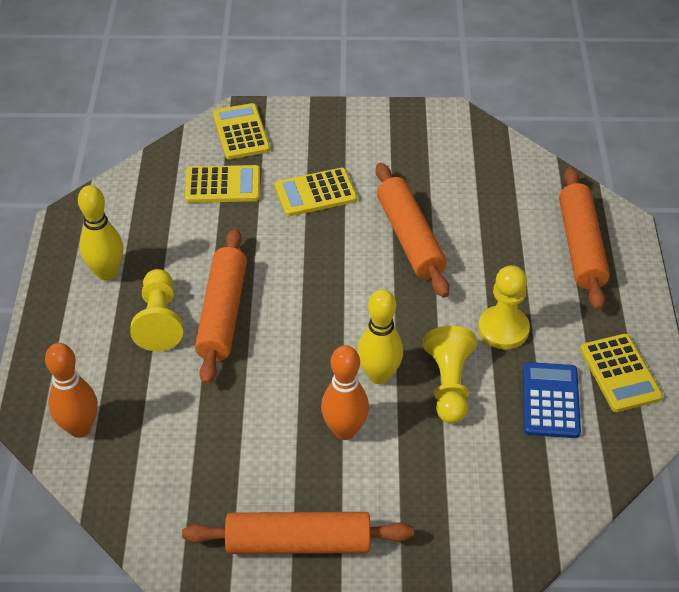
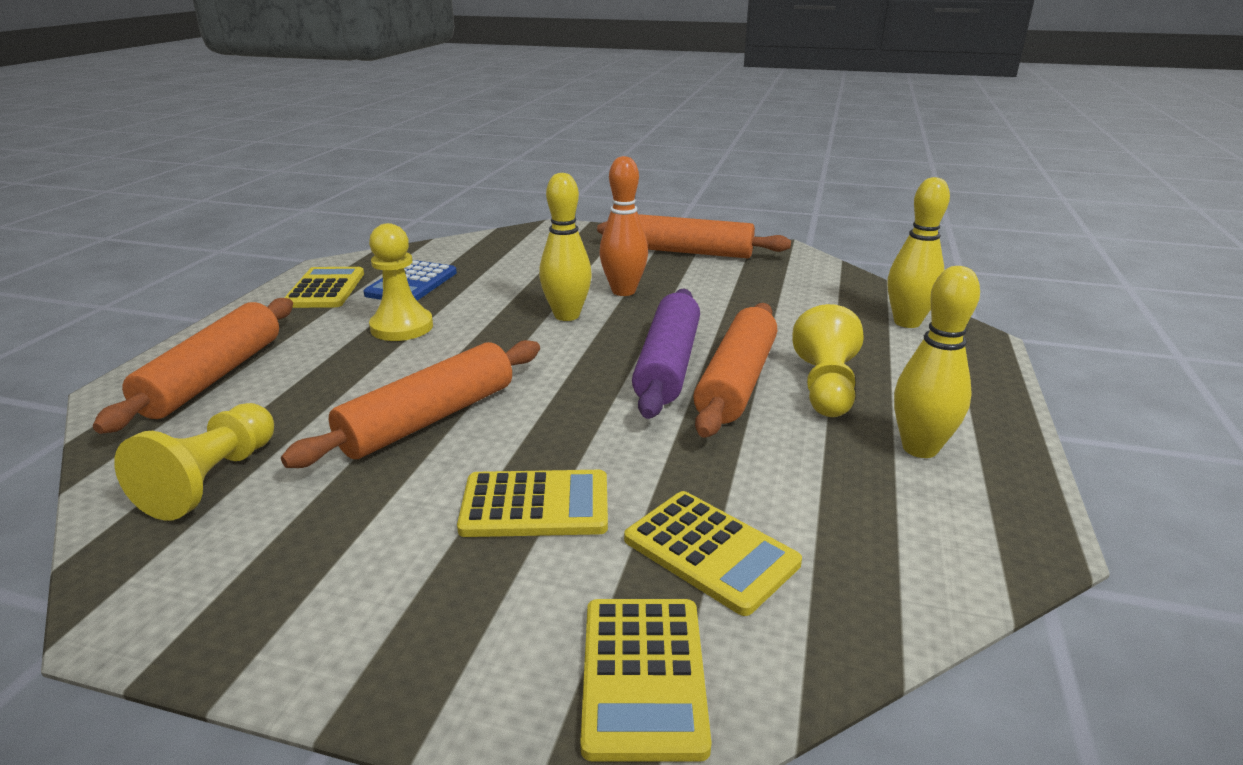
camera: 165 degrees left, 20 degrees down
(80, 428) = (907, 322): orange bowling pin -> yellow bowling pin
(223, 185) = (710, 551): yellow calculator -> yellow calculator turned 150 degrees counterclockwise
(276, 323) = (667, 365): none -> purple rolling pin
(410, 238) = (429, 419): orange rolling pin -> orange rolling pin turned 45 degrees clockwise
(449, 384) = (499, 302): yellow pawn -> yellow pawn (212, 480)

